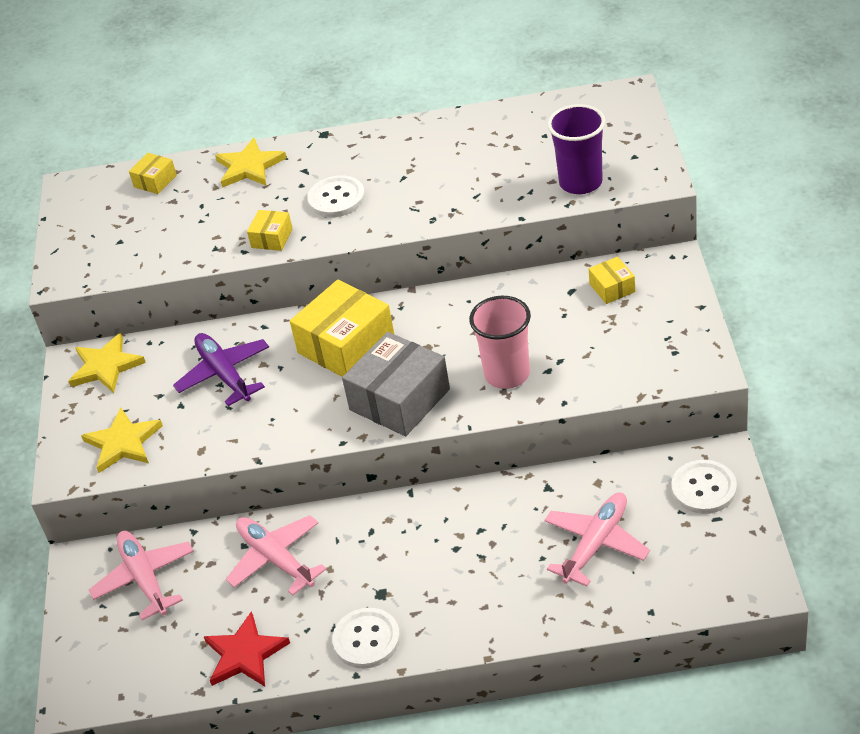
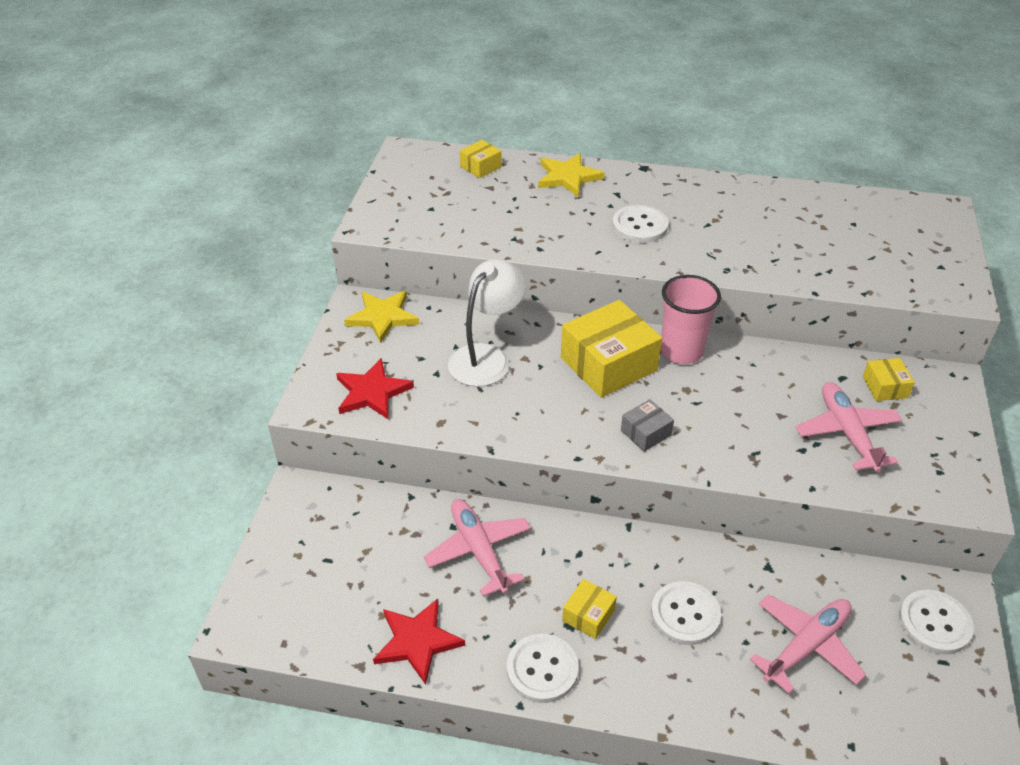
camera: 10 degrees right, 0 degrees up
(123, 443) = (372, 392): yellow star -> red star
(145, 579) = (350, 529): pink plane -> pink plane (847, 433)
(224, 374) = (486, 357): purple plane -> white lamp
(272, 238) = (569, 244): yellow box -> yellow box (588, 615)
(399, 399) = (645, 433): grey box -> grey box, size x0.49
(482, 552) = (685, 614): none -> white button
(507, 374) = (759, 441): pink cup -> pink cup (681, 351)
(580, 182) = (882, 276): purple cup -> none

